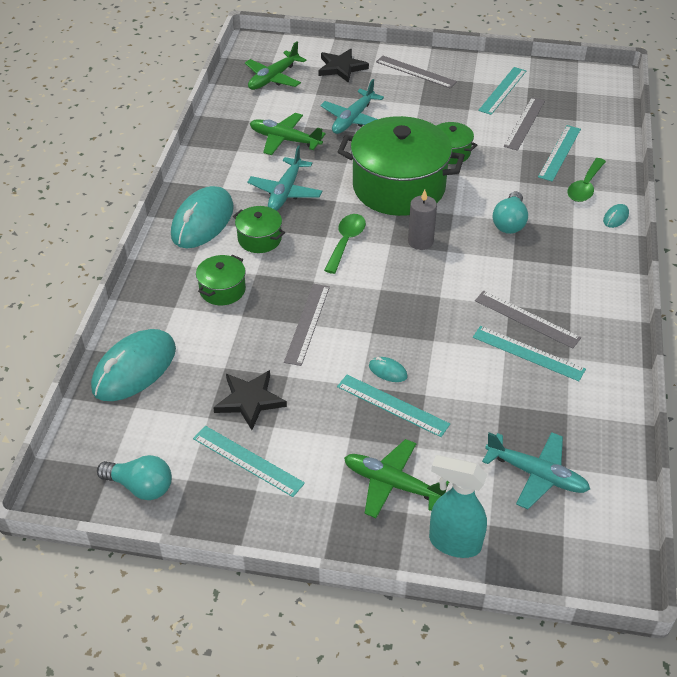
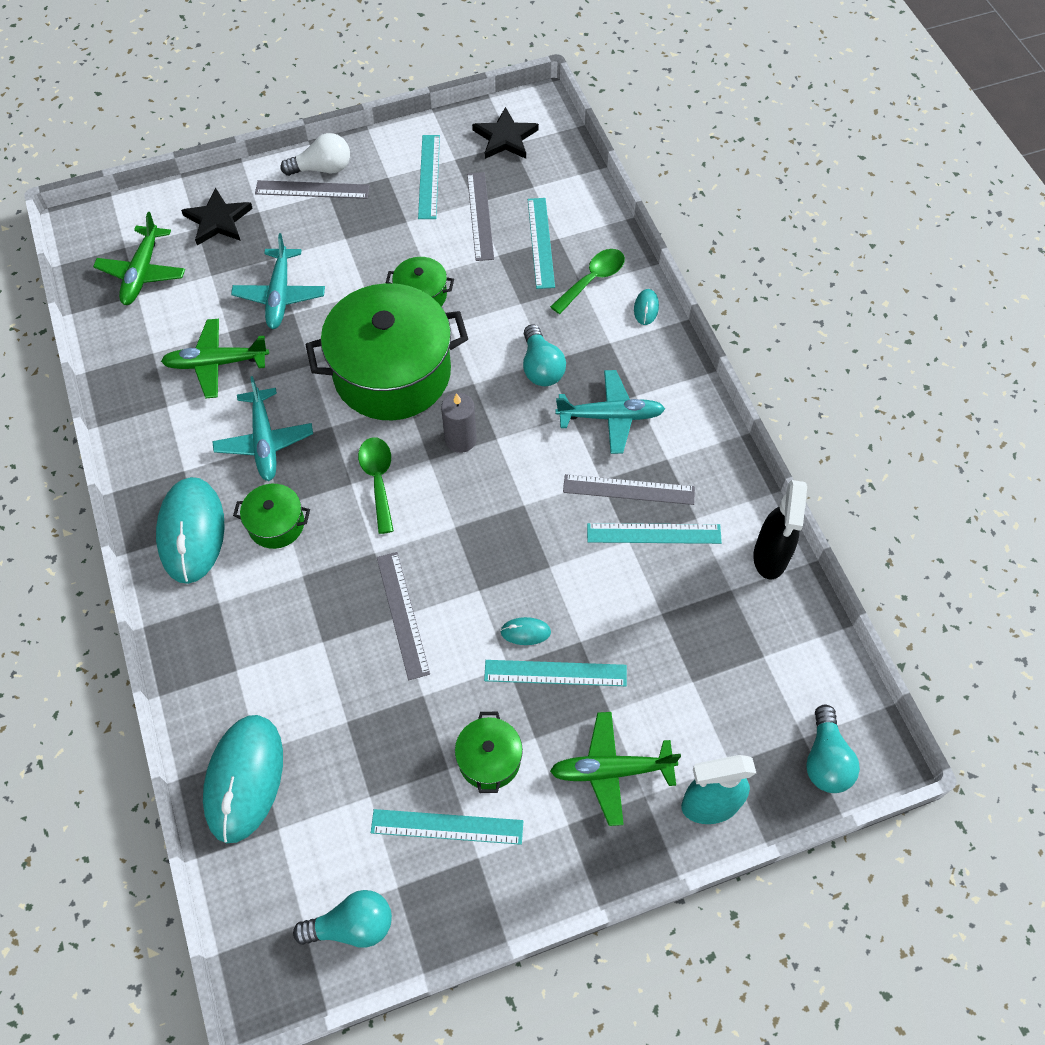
camera: 30 degrees left, 15 degrees up
(222, 290) = (277, 617): green pot -> green pot (489, 759)
(250, 400) = (401, 749): black star -> black star (505, 138)
(431, 63) = (322, 168): none -> white light bulb
(536, 474) = (741, 680): turquoise plane -> turquoise plane (610, 417)
(572, 559) = (825, 760): none -> turquoise light bulb
(585, 187) = (593, 279): green spoon -> green spoon turned 135 degrees counterclockwise
(614, 407) = (770, 557): none -> black spray bottle

